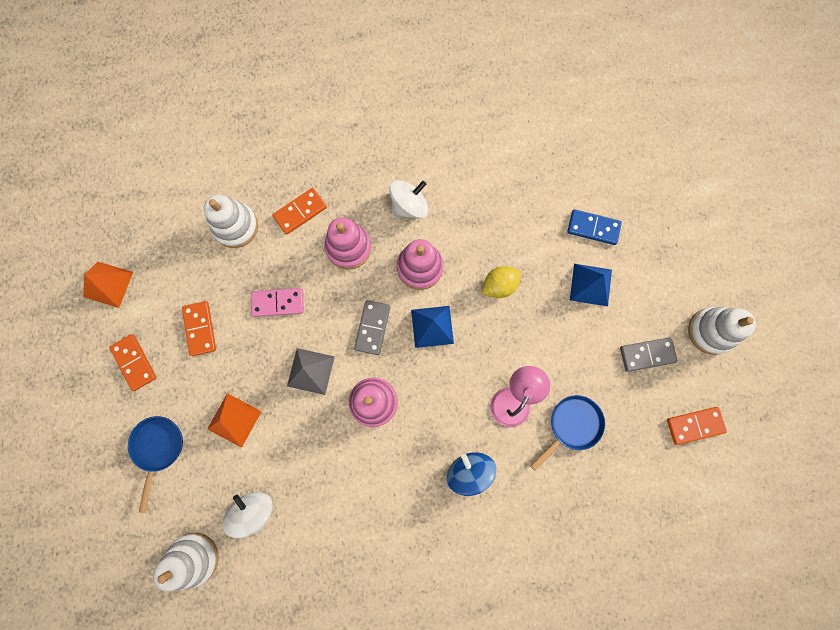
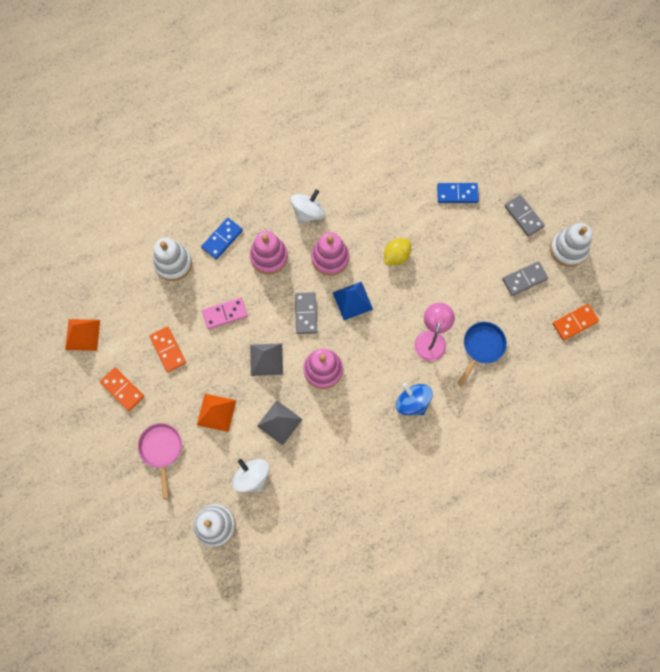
camera: 15 degrees left, 5 degrees down
(158, 448) = (161, 450): blue pan -> pink pan
(300, 212) = (222, 239): orange domino -> blue domino
(304, 453) = (279, 422): none -> grey pyramid
(591, 284) = (467, 237): blue pyramid -> none
(667, 276) = (523, 216): none -> grey domino

